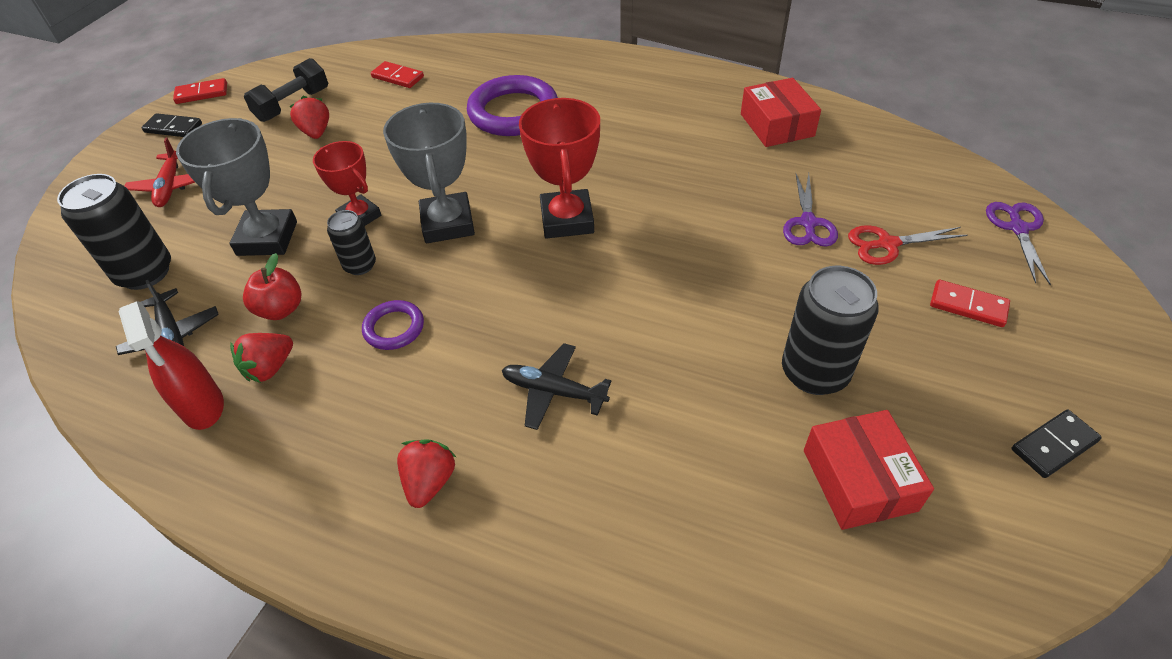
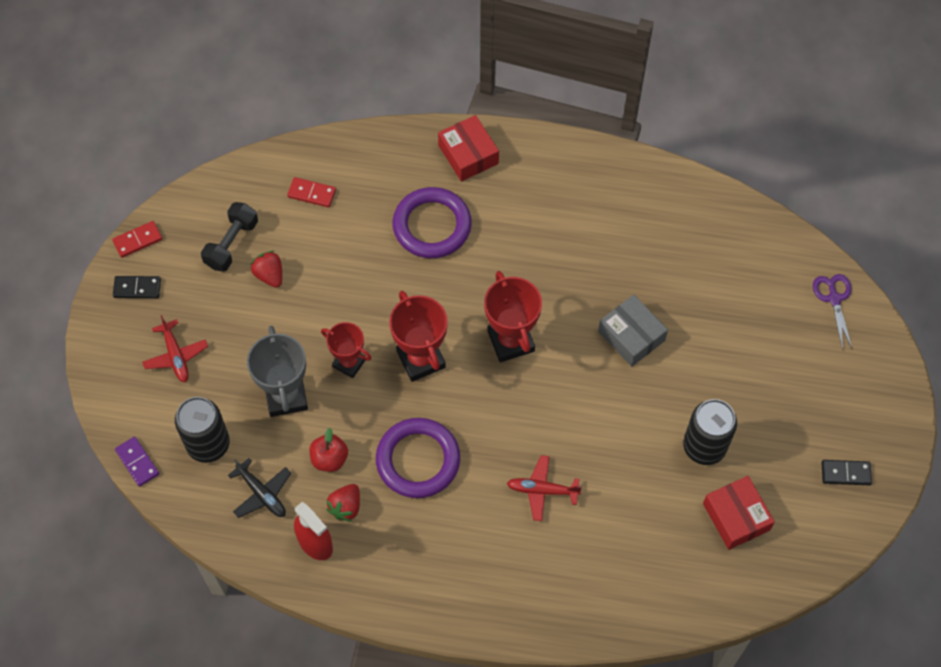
camera: 15 degrees left, 15 degrees up
(50, 279) = (137, 462): none -> purple domino
(360, 265) = (370, 410): black can -> none
(394, 328) = (418, 460): purple ring -> purple ring, size x1.96
(429, 482) = (485, 566): red strawberry -> none
(447, 223) = (421, 359): grey trophy -> red trophy
(553, 391) = (542, 490): black plane -> red plane
(727, 233) = (631, 336): none -> grey box
(777, 125) = (653, 211): red box -> red box (468, 154)
(808, 223) = (688, 316): purple scissors -> none
(887, 244) = (745, 328): red scissors -> none
(968, 306) = (799, 375): red domino -> none
(1054, 445) = (845, 473): black domino -> black domino turned 45 degrees clockwise

